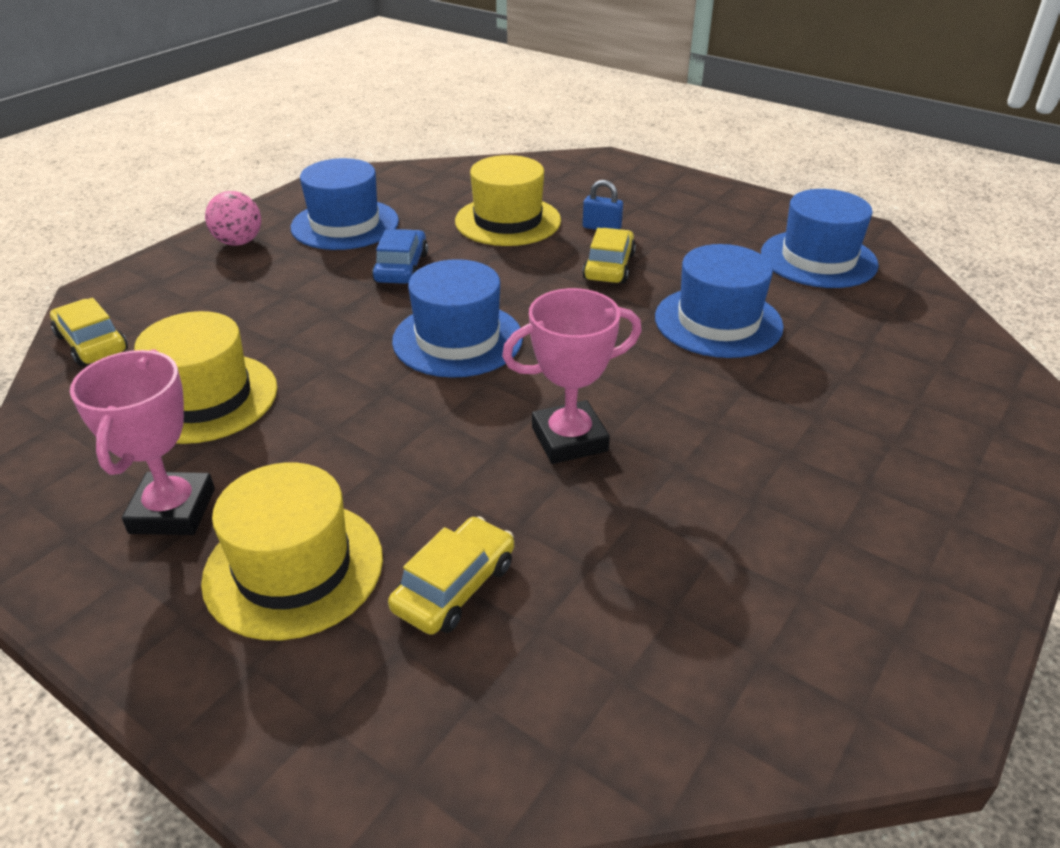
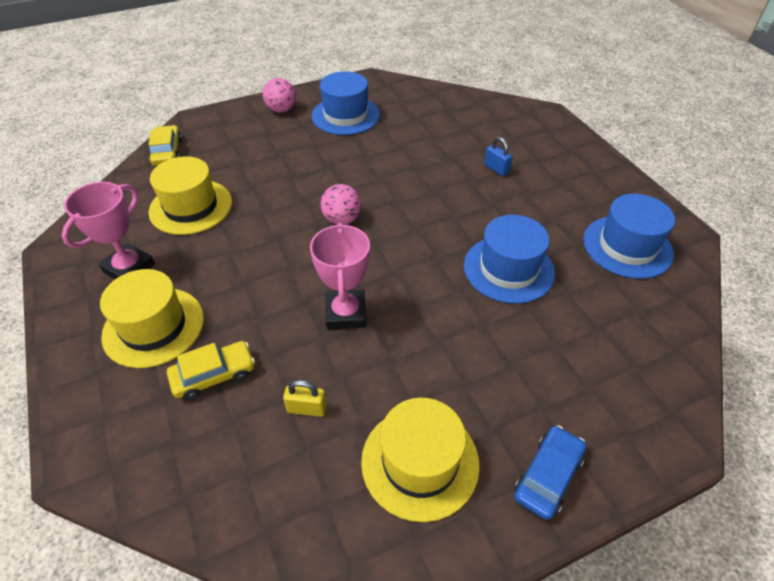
camera: 30 degrees right, 10 degrees up
(401, 268) = (352, 157): blue car -> blue car (548, 476)
(457, 339) = (342, 219): blue hat -> pink ball
(508, 221) = (441, 143): yellow hat -> yellow hat (420, 462)
(569, 439) = (346, 313): pink trophy -> pink trophy turned 75 degrees clockwise
(609, 266) = (475, 200): yellow car -> none
(627, 565) = (307, 408): none -> yellow padlock

